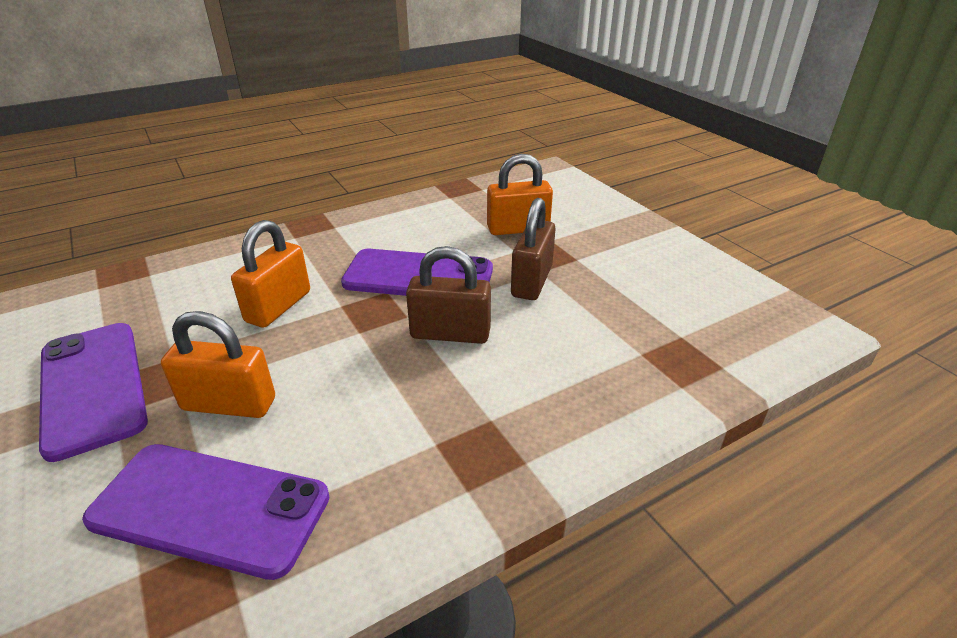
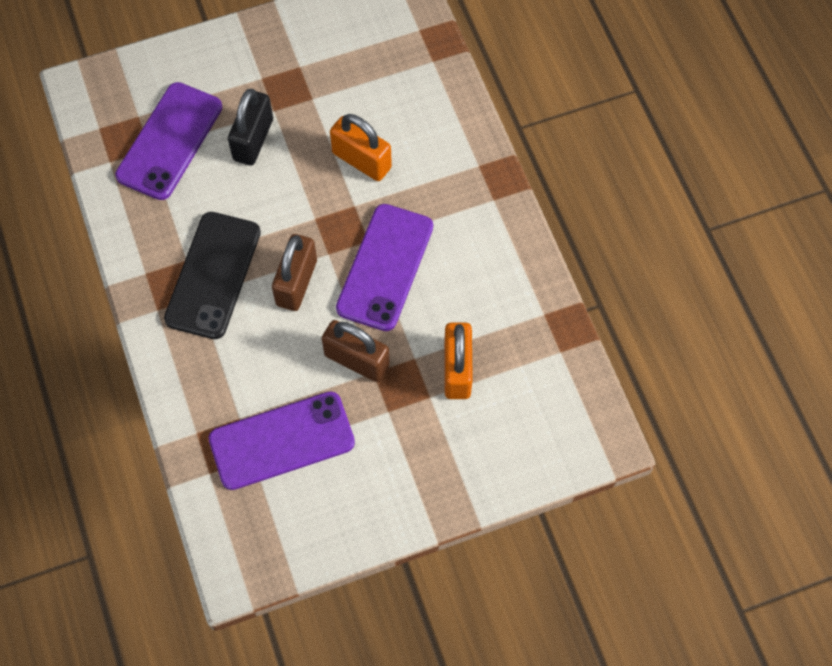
camera: 100 degrees right, 30 degrees up
(92, 387) = (291, 58): purple phone -> purple phone (282, 440)
(229, 404) = (253, 140): orange padlock -> black padlock
(455, 409) = (213, 275): none -> black phone

